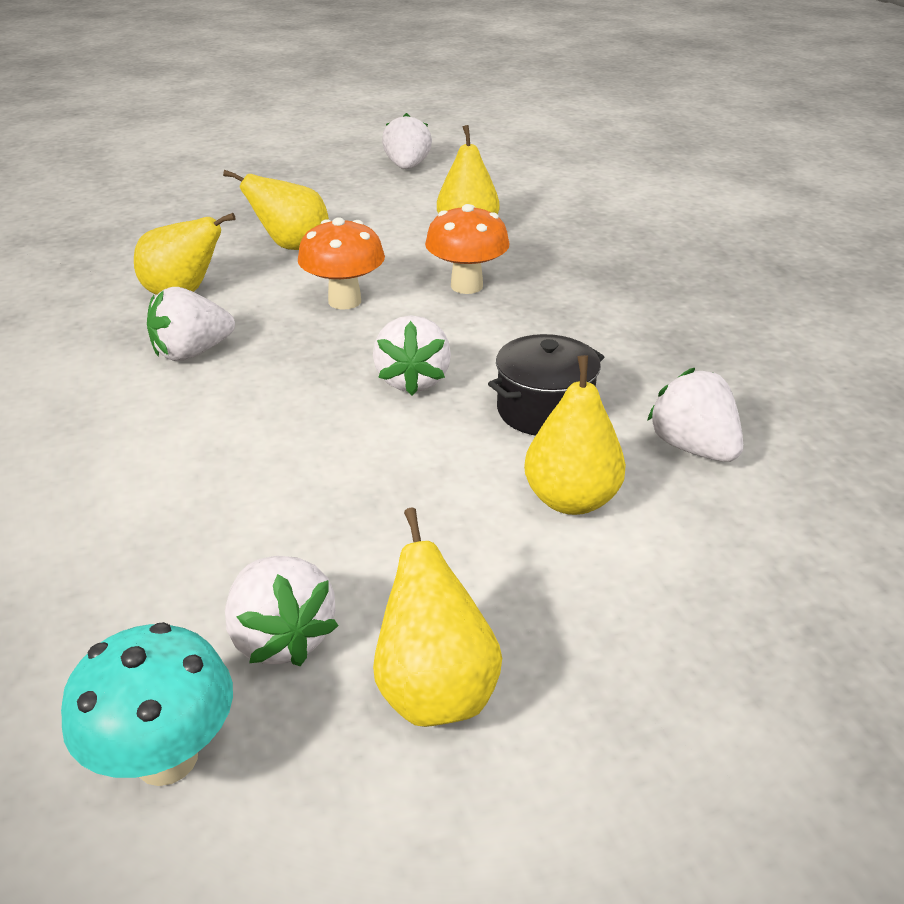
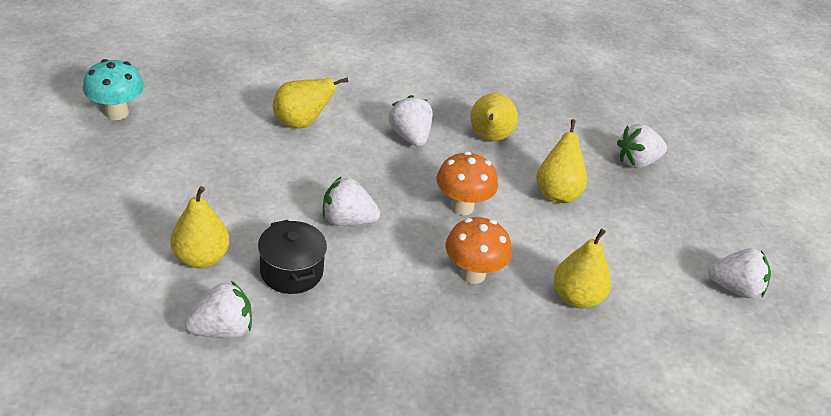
camera: 95 degrees right, 5 degrees up
(282, 637) = (159, 145): white strawberry -> white strawberry (637, 161)
(435, 690) = (104, 182): yellow pear -> yellow pear (301, 123)

